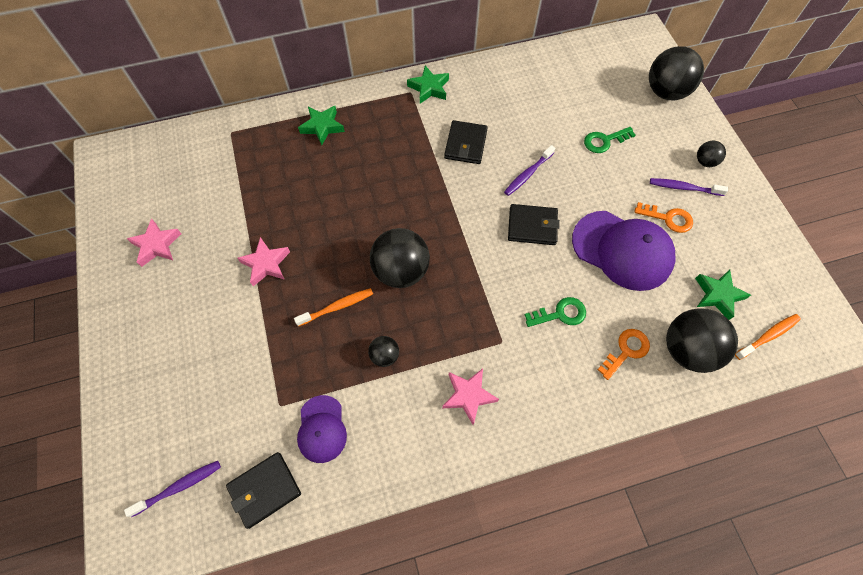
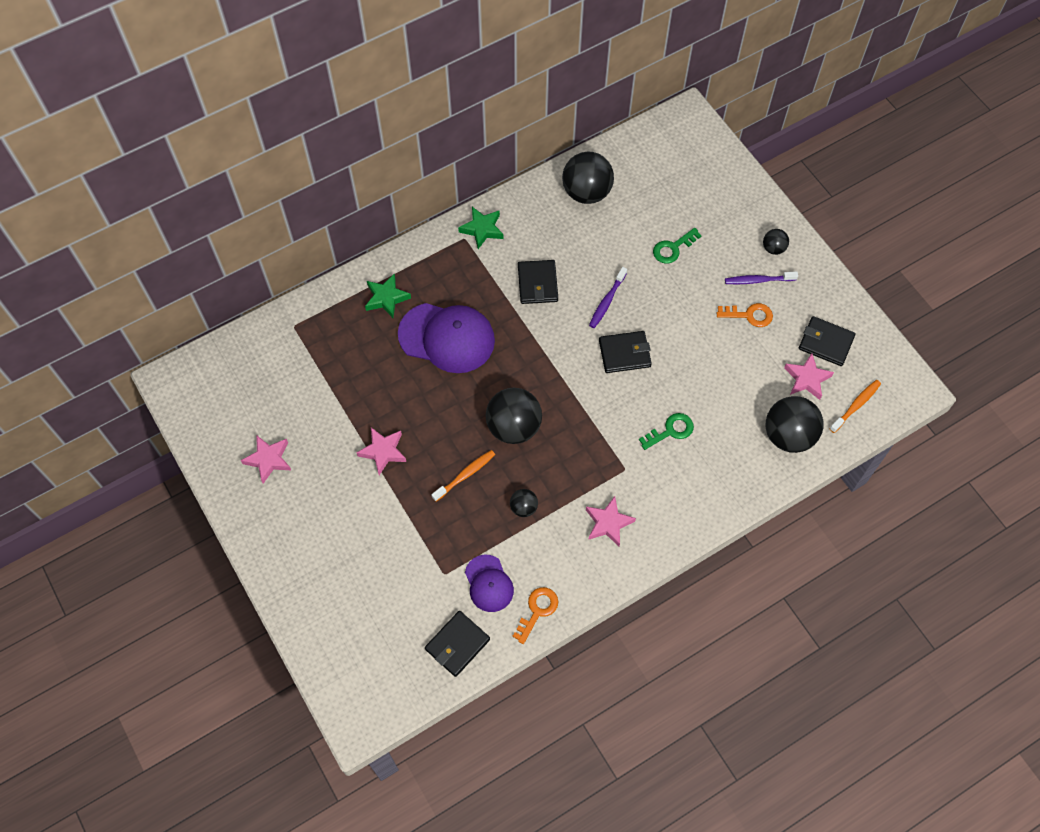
camera: 15 degrees left, 0 degrees up
(179, 487) = (382, 662): purple toothbrush -> none
(622, 250) = (713, 357): purple cap -> purple cap (447, 338)
(626, 351) = (736, 449): orange key -> orange key (537, 611)
(665, 92) = (722, 180): black ball -> black ball (586, 192)
(718, 295) = (807, 379): green star -> pink star
(744, 263) = (826, 342): none -> black wallet

